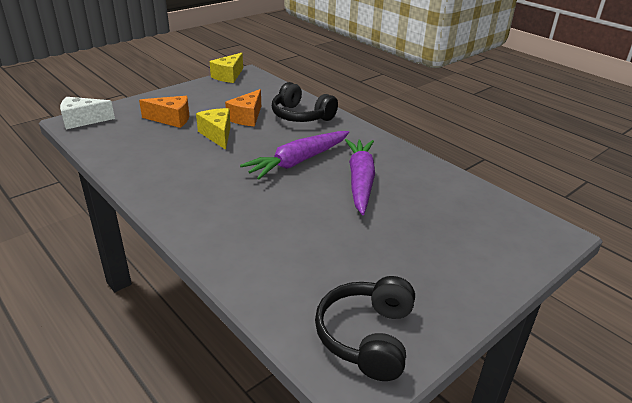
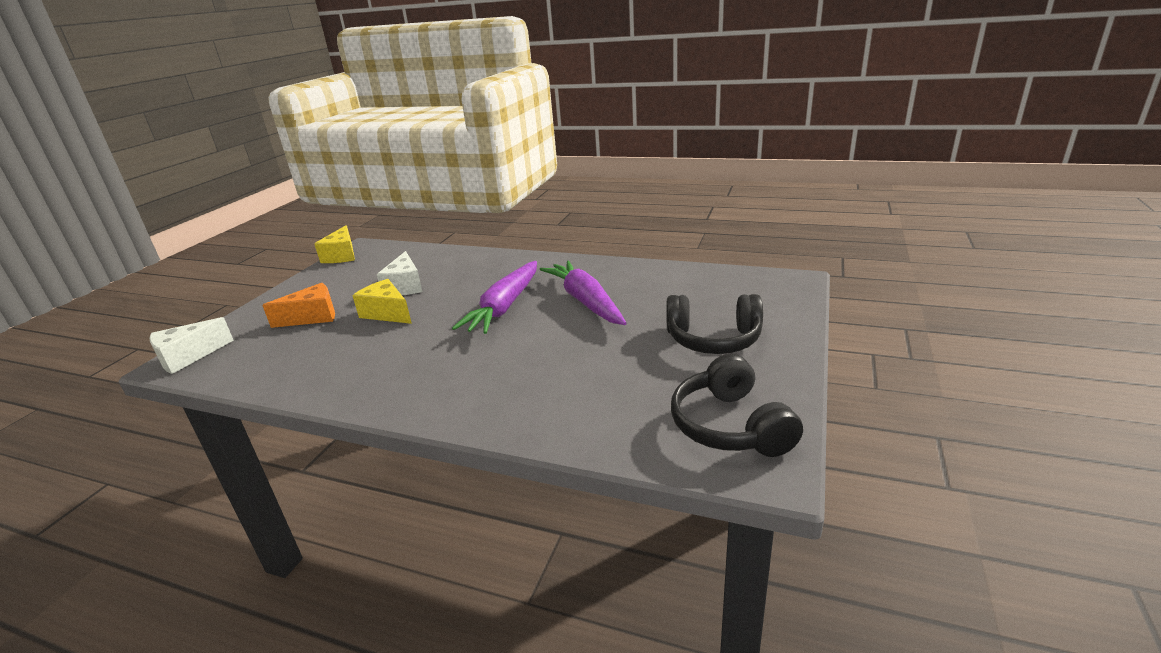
camera: 25 degrees left, 5 degrees down
(247, 117) = (405, 286): orange cheese -> white cheese
(301, 116) = (465, 266): black headphones -> black headphones (713, 339)

